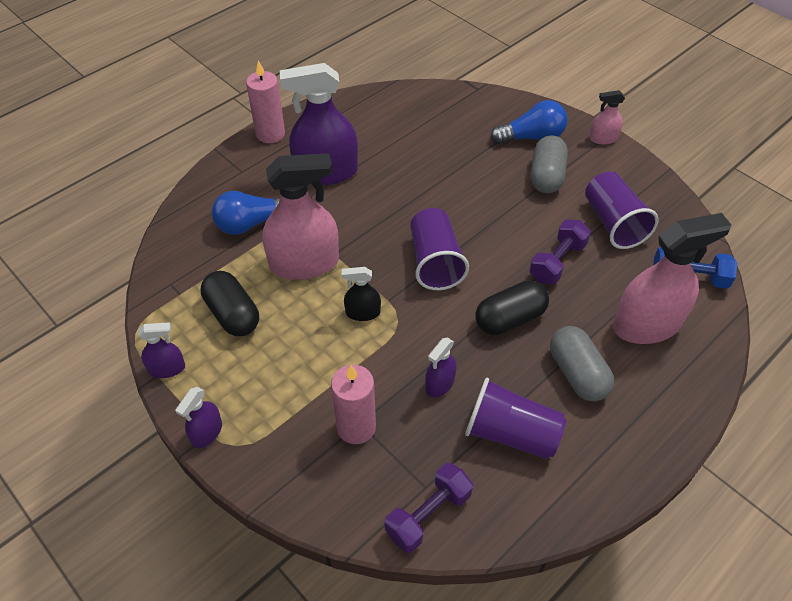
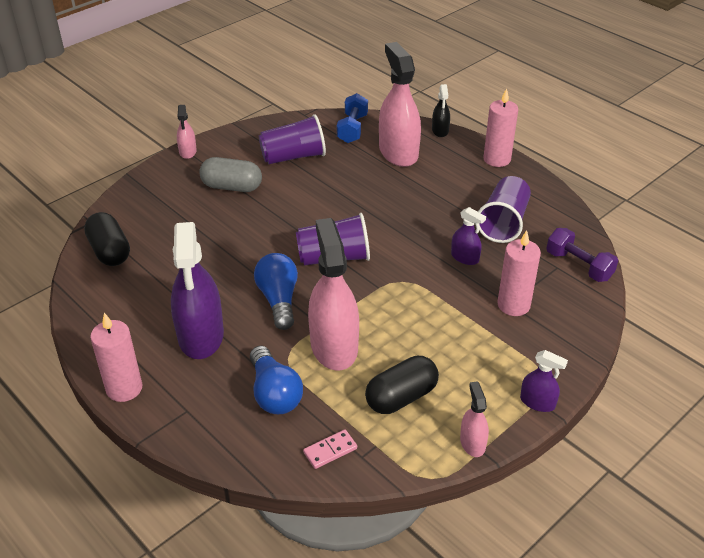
camera: 90 degrees left, 10 degrees down
(167, 368) = (472, 443): purple spray bottle -> pink spray bottle
(181, 262) = (330, 451): none -> pink domino
(363, 313) = (394, 303): black spray bottle -> black spray bottle (440, 130)
(510, 319) = (396, 217): black capsule -> black capsule (110, 251)
(531, 137) = (176, 192): blue light bulb -> blue light bulb (279, 300)
(557, 262) = (335, 189): purple dumbbell -> none
(577, 374) = (446, 188): grey capsule -> none
(657, 441) = (497, 159): none -> pink candle

